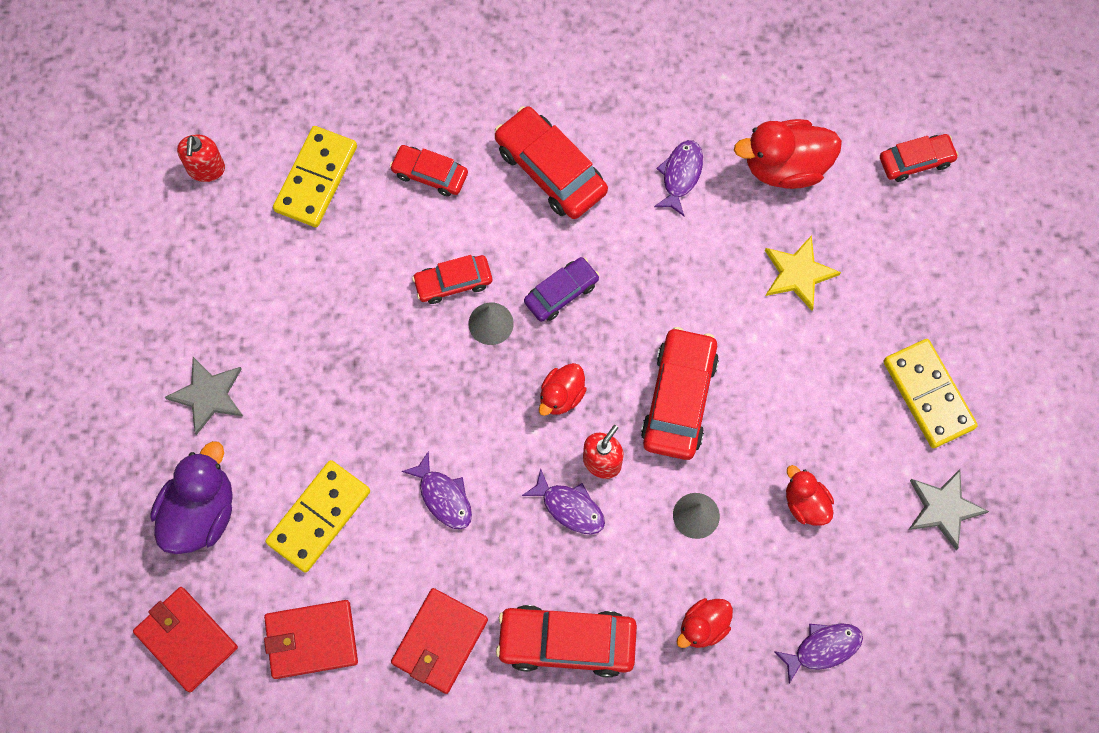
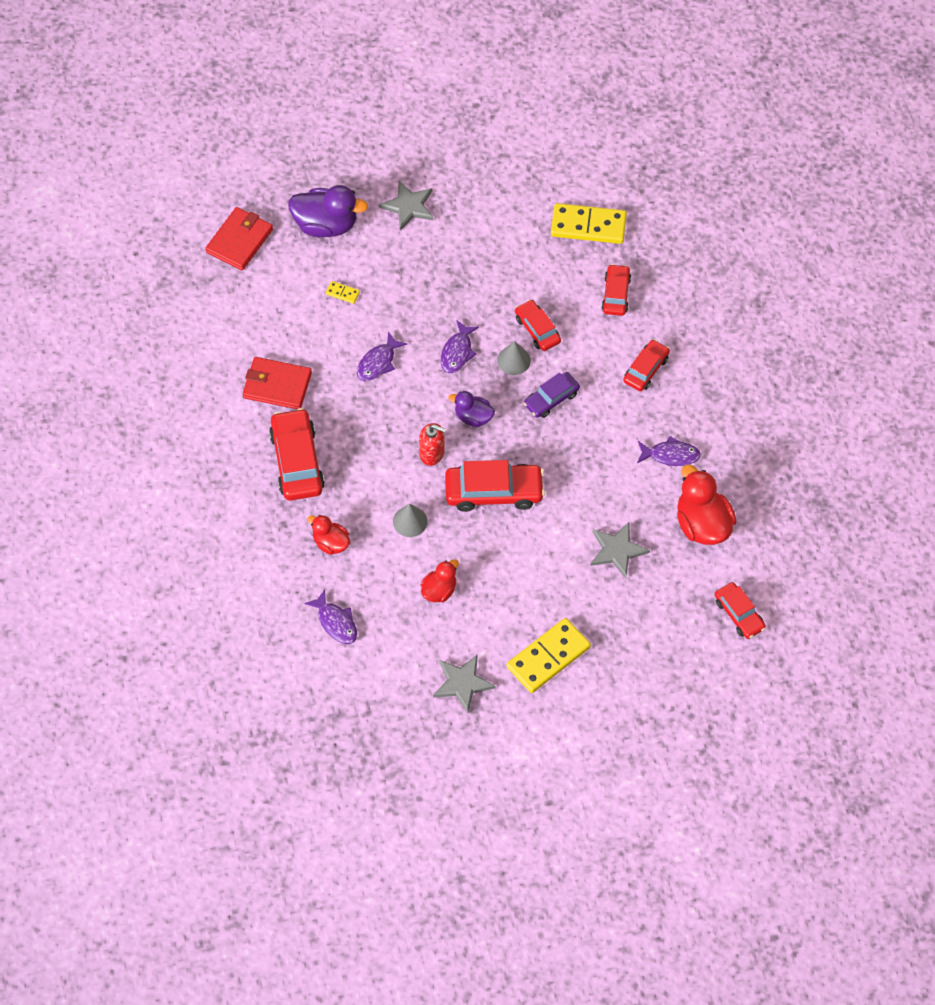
camera: 75 degrees right, 10 degrees down
(206, 169) = (573, 159): red soap dispenser -> none
(311, 640) = (258, 311): red wallet -> none
(319, 517) = (342, 293): yellow domino -> yellow domino, size x0.42
(550, 170) = (646, 369): red car -> red car, size x0.60
(561, 293) = (551, 399): purple car -> purple car turned 105 degrees clockwise
(561, 396) = (473, 417): red duck -> purple duck
(569, 507) = (393, 441): purple fish -> purple fish (457, 352)
(798, 273) = (617, 550): yellow star -> grey star

